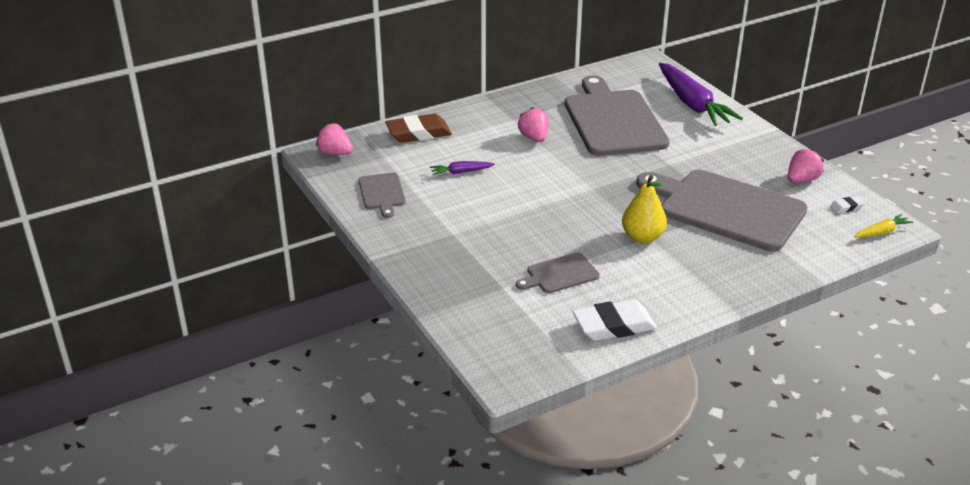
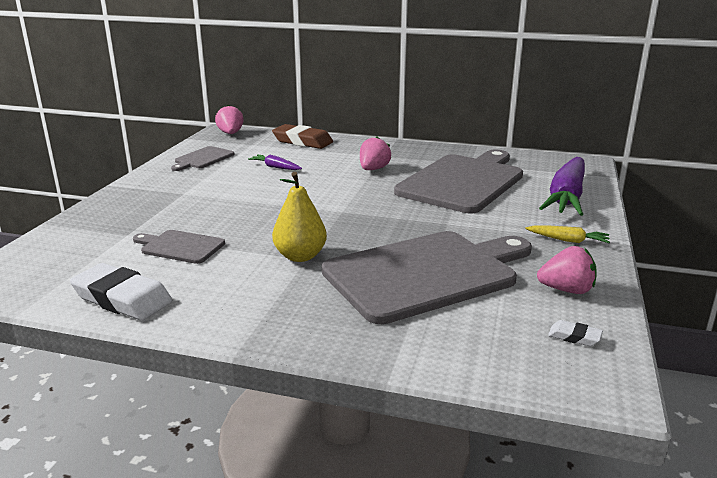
camera: 45 degrees right, 10 degrees down
(726, 209) = (426, 274): grey cutting board -> grey cutting board turned 75 degrees clockwise
(881, 232) = (573, 383): yellow carrot -> yellow carrot (568, 240)

